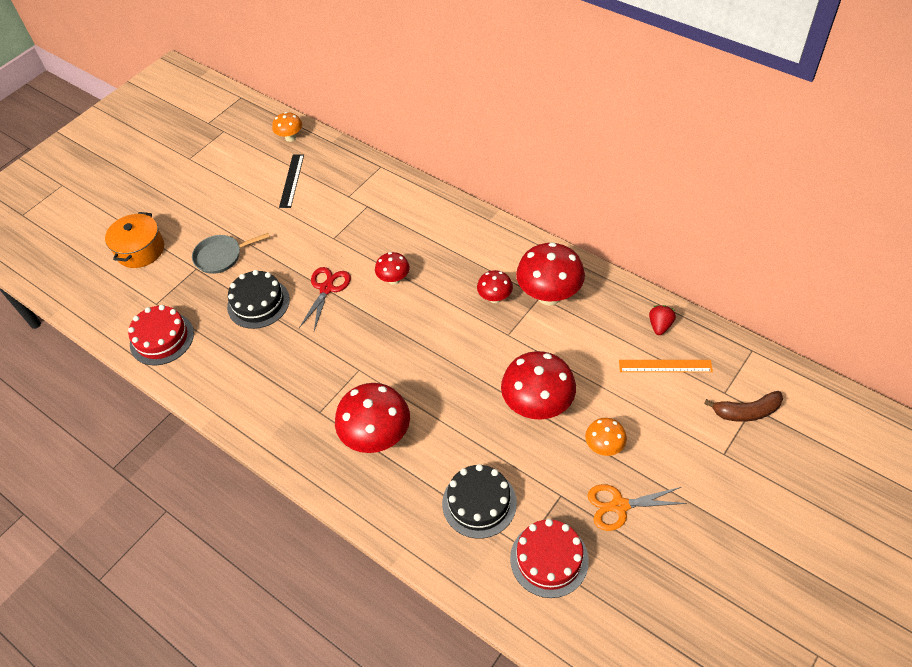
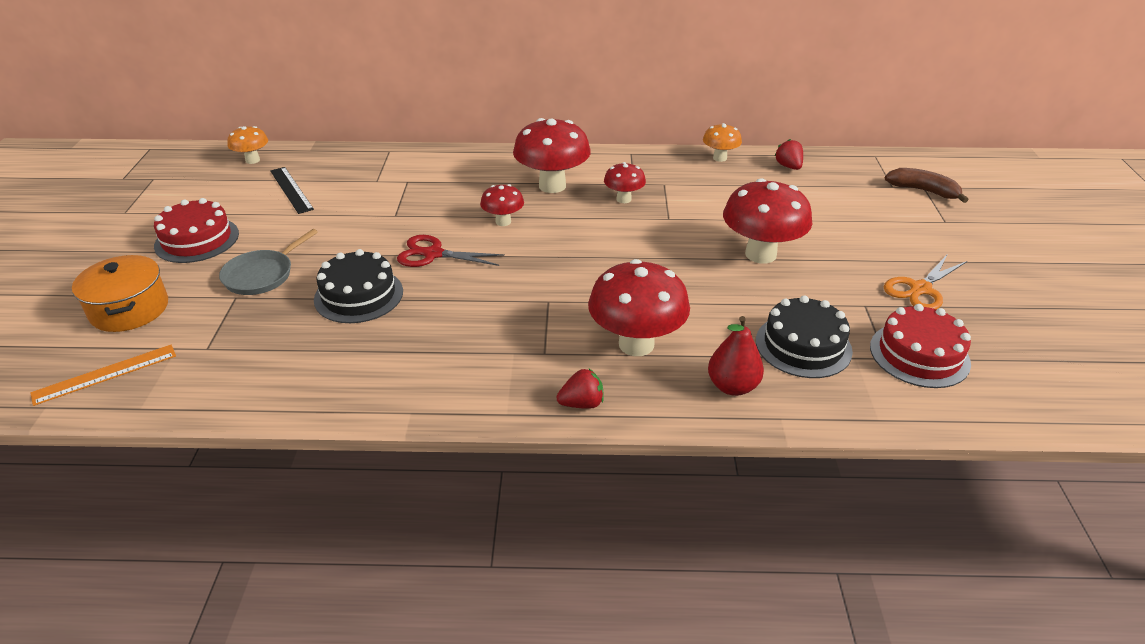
camera: 40 degrees left, 15 degrees down
(162, 338) = (251, 376): red cake -> red cake (197, 240)
(305, 464) = (582, 403): none -> red strawberry
(326, 288) = (433, 254): red scissors -> red scissors turned 60 degrees counterclockwise
(401, 506) = (732, 386): none -> red pear
(549, 295) = (671, 181): red mushroom -> red mushroom (552, 186)
(604, 447) = (853, 257): orange mushroom -> orange mushroom (720, 158)
(665, 366) = (827, 188): orange ruler -> orange ruler (105, 374)
(746, 412) = (923, 191): brown banana -> brown banana turned 105 degrees counterclockwise

